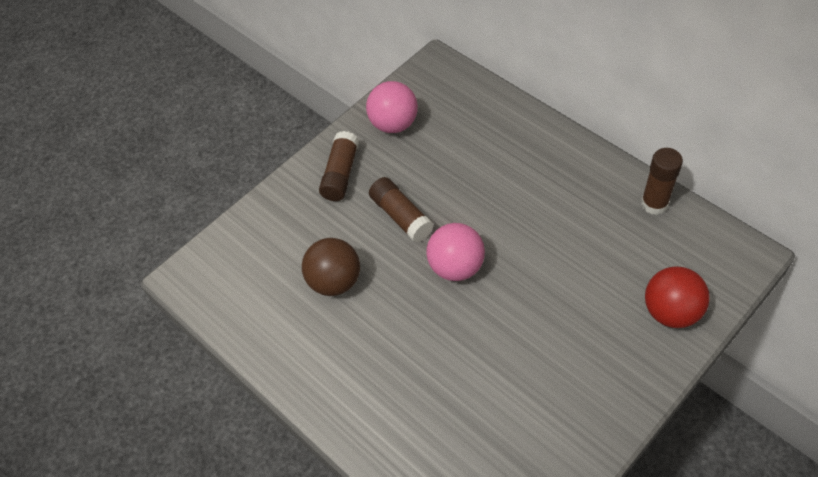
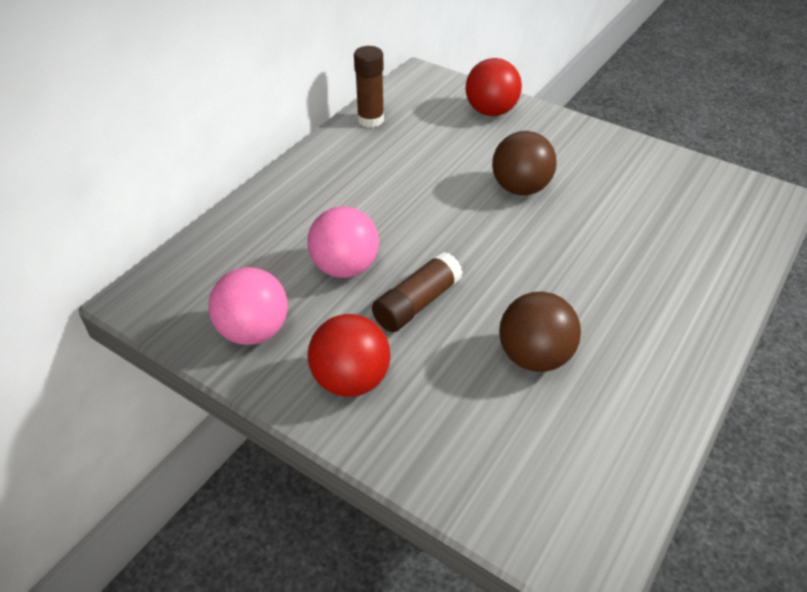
camera: 105 degrees left, 10 degrees down
(341, 174) = (351, 380): brown glue stick -> red ball
(456, 267) = (480, 247): pink ball -> pink ball (345, 267)
(533, 312) = (520, 188): none -> brown ball

